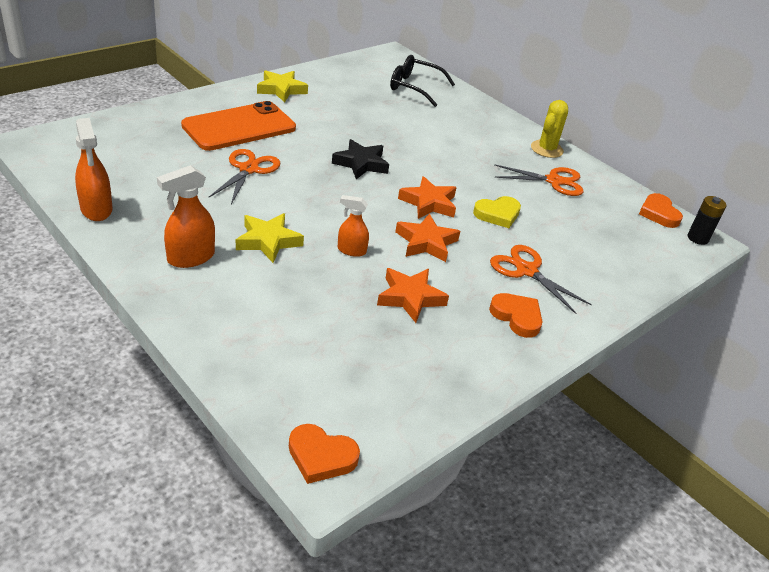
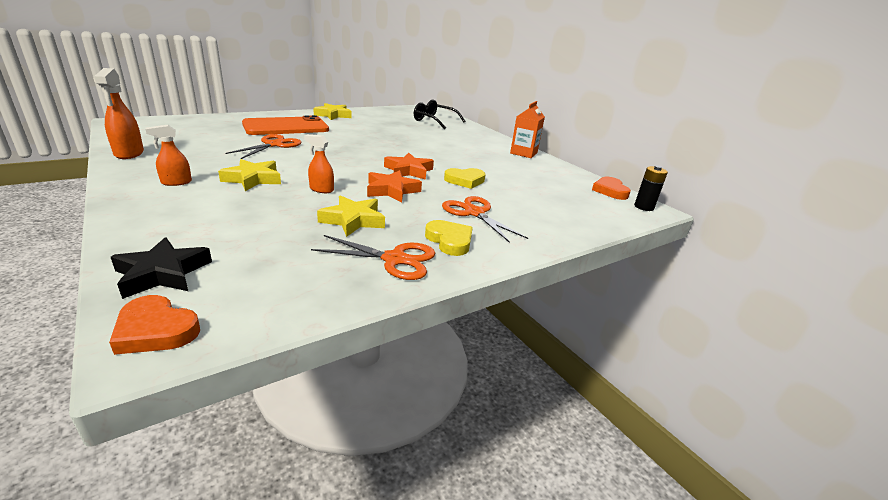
camera: 10 degrees right, 10 degrees down
(190, 257) = (176, 182): orange spray bottle -> orange spray bottle, size x0.64
(361, 163) = (366, 149): black star -> black star (162, 273)
(410, 297) = (353, 220): orange star -> yellow star
(517, 317) = (449, 241): orange heart -> yellow heart
(546, 149) = (523, 153): yellow cactus -> orange carton
(554, 181) = (523, 168): orange scissors -> orange scissors (395, 259)

